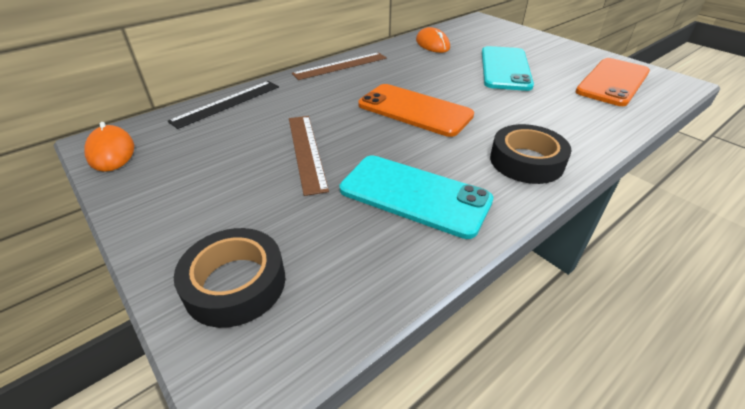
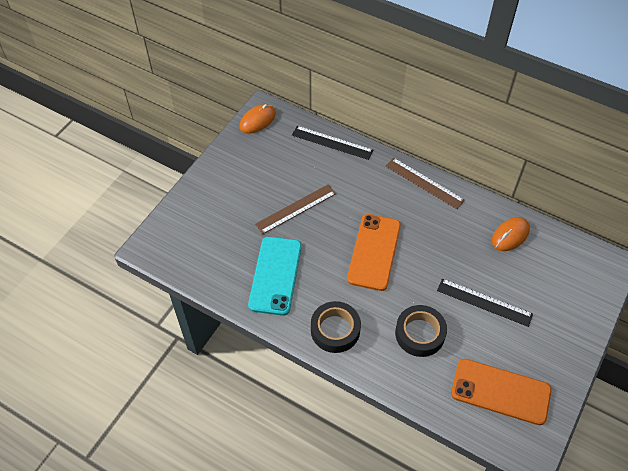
camera: 70 degrees right, 15 degrees up
(235, 283) = (188, 223): black tape -> black tape (420, 334)
(505, 68) = (484, 302): turquoise phone -> black ruler

